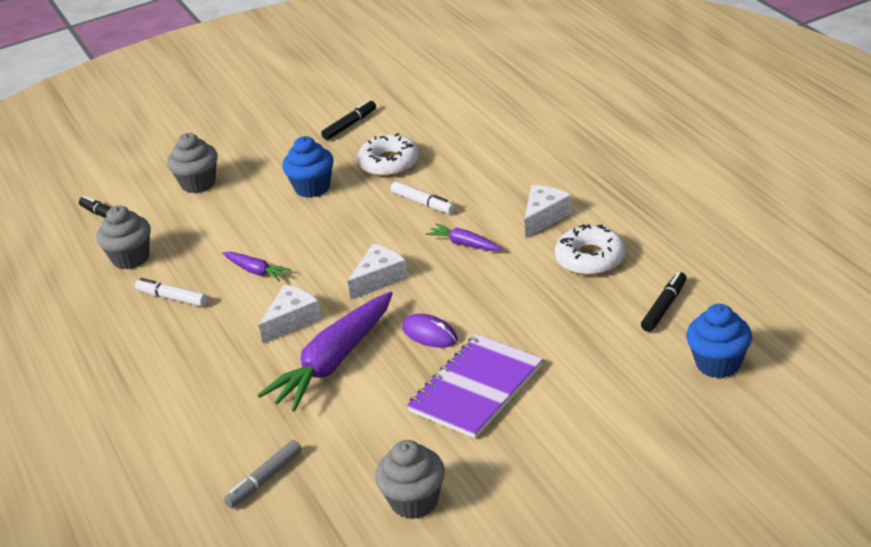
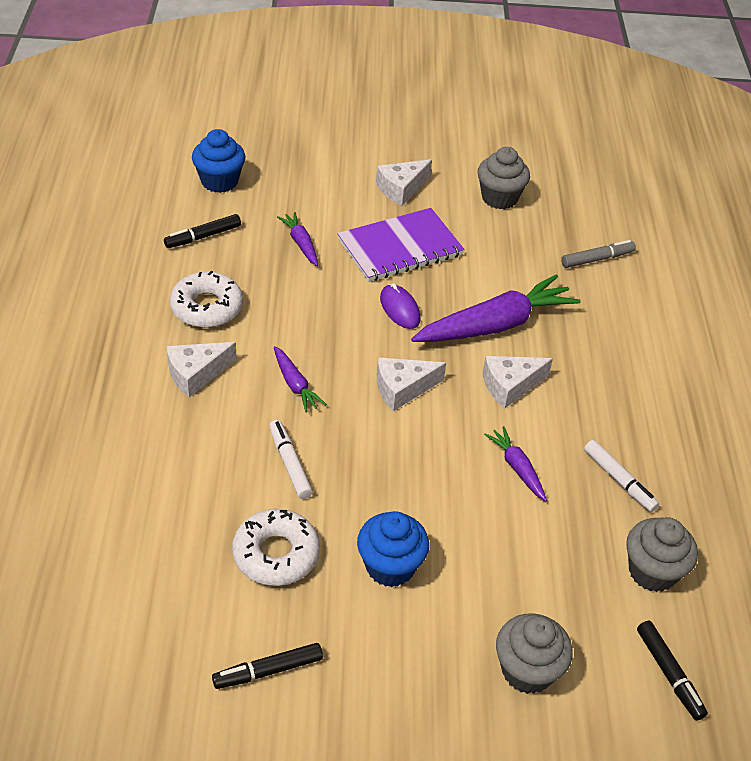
camera: 160 degrees left, 10 degrees up
(530, 454) = (401, 189): none -> white cheese
(572, 345) = (300, 243): none -> purple carrot

